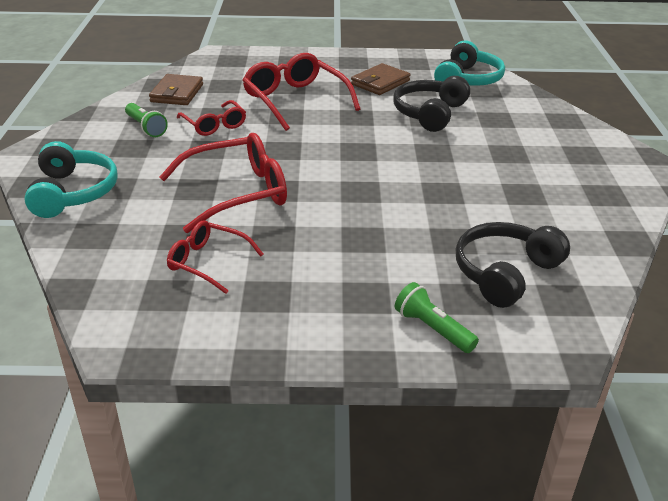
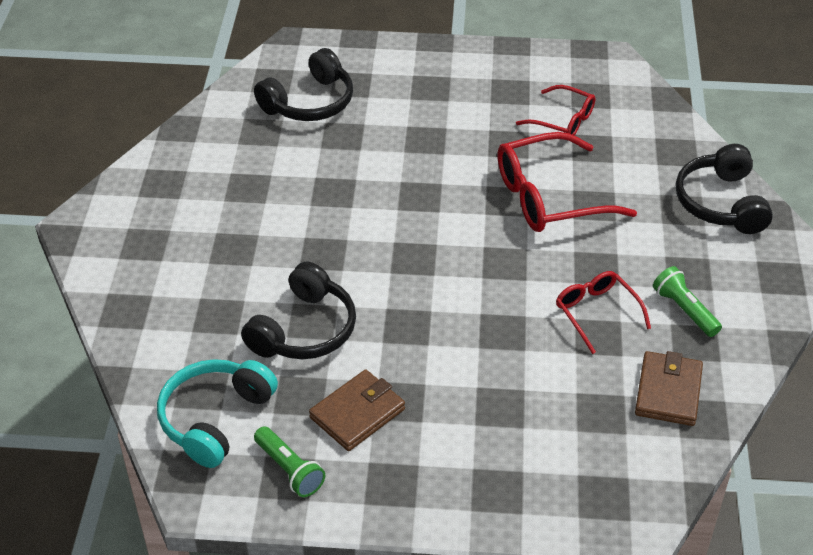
camera: 175 degrees left, 10 degrees up
(73, 193) = (720, 203): turquoise headphones -> black headphones
(295, 100) = (491, 367): red glasses -> none
(432, 329) = (384, 62): green flashlight -> green flashlight (290, 470)

